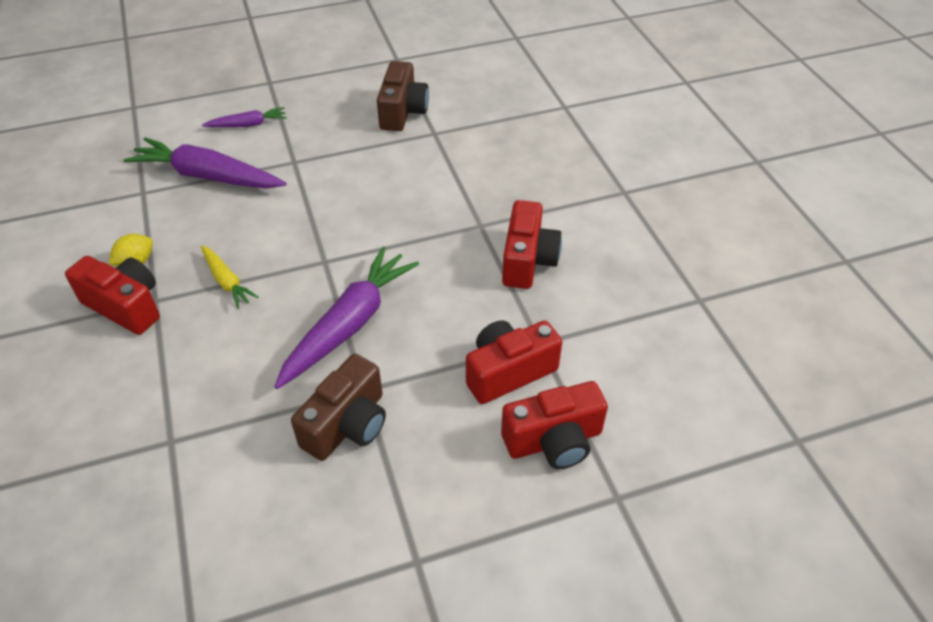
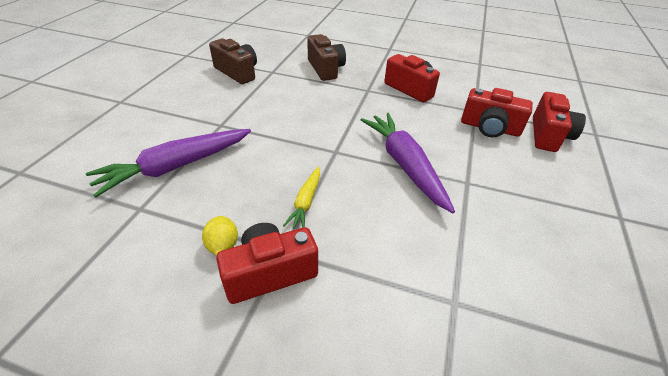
camera: 55 degrees left, 5 degrees down
(227, 281) = (306, 202): yellow carrot -> yellow carrot turned 105 degrees clockwise
(248, 125) = (149, 127): purple carrot -> none
(347, 425) = (494, 201): brown camera -> brown camera (325, 69)
(508, 372) = (489, 128): red camera -> red camera turned 75 degrees counterclockwise

